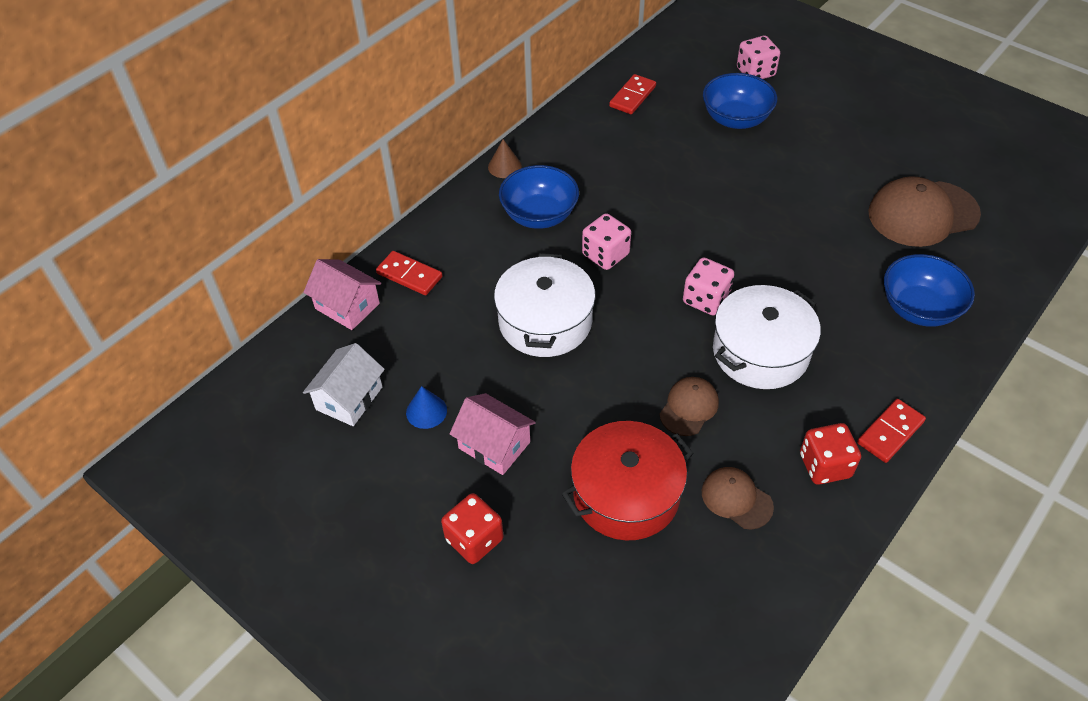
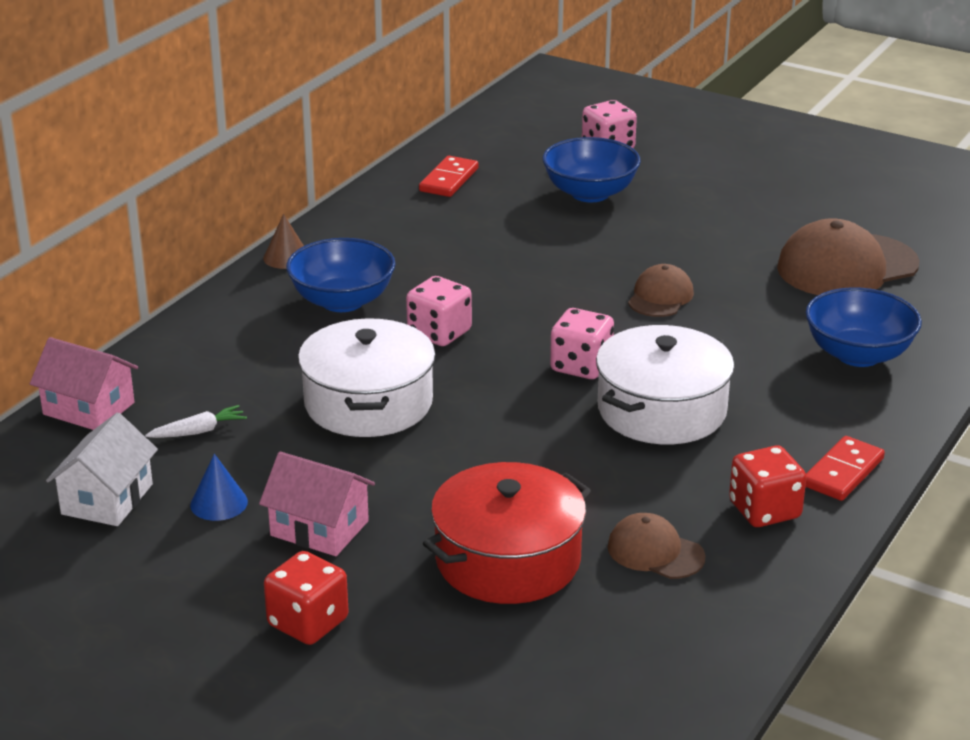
camera: 10 degrees left, 20 degrees down
(409, 275) = (171, 372): red domino -> none
(421, 337) = (198, 431): none -> white carrot
(689, 407) = (577, 470): brown cap -> brown cap (660, 297)

